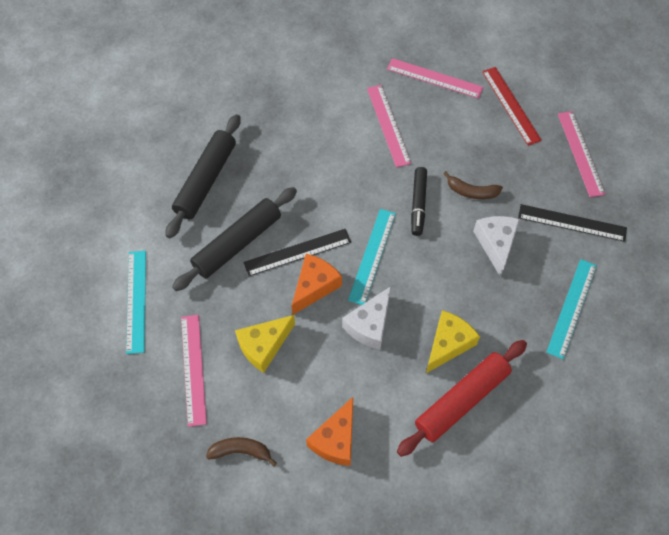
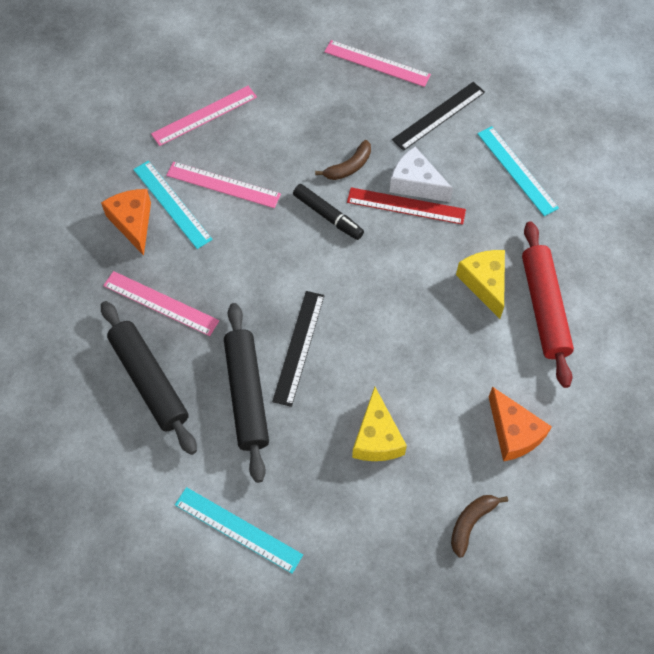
camera: 55 degrees left, 0 degrees up
(193, 369) = (355, 517): pink ruler -> pink ruler (160, 303)
(314, 286) = (347, 355): orange cheese -> orange cheese (132, 223)
(369, 325) = (421, 334): white cheese -> none
(372, 256) = (352, 287): turquoise ruler -> turquoise ruler (172, 204)
(511, 105) = (286, 79): red ruler -> red ruler (406, 206)

